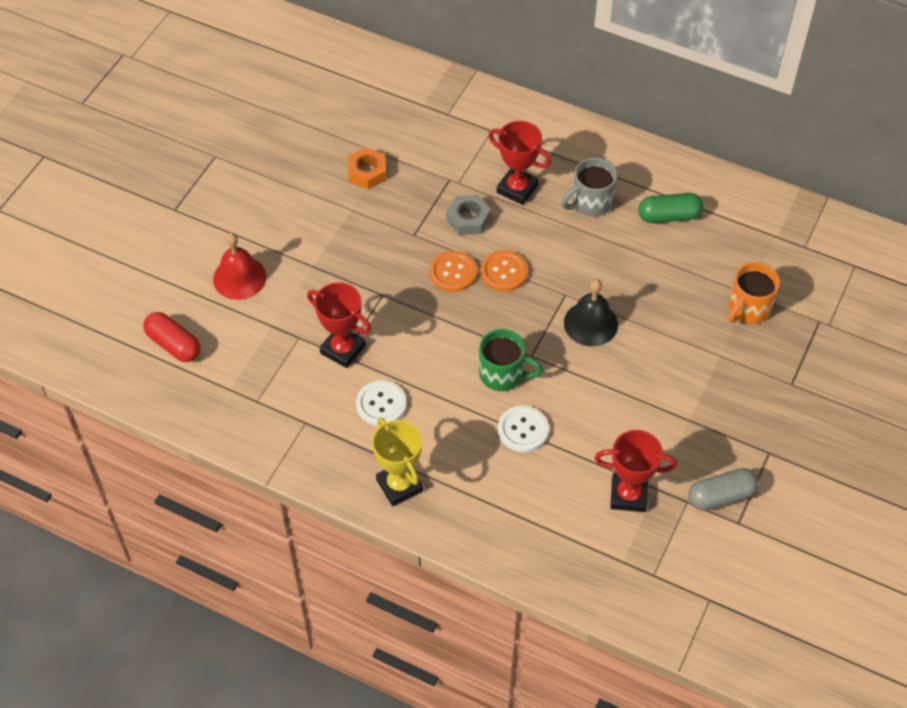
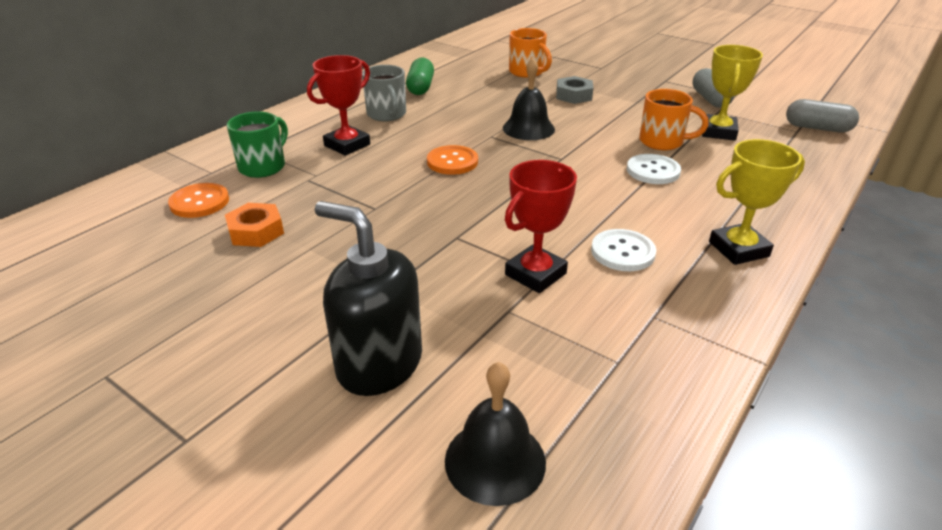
camera: 80 degrees left, 20 degrees down
(173, 344) = (495, 461): red capsule -> black bell
(239, 278) = (379, 364): red bell -> black soap dispenser
(453, 272) = (441, 189): orange button -> orange button (199, 202)
(468, 219) = (371, 174): grey nut -> grey nut (573, 95)
(503, 374) = (584, 174): green mug -> green mug (263, 166)
(589, 441) = (662, 142): none -> orange mug
(628, 495) = (718, 132): red trophy -> yellow trophy
(666, 597) = (817, 128): none -> grey capsule

